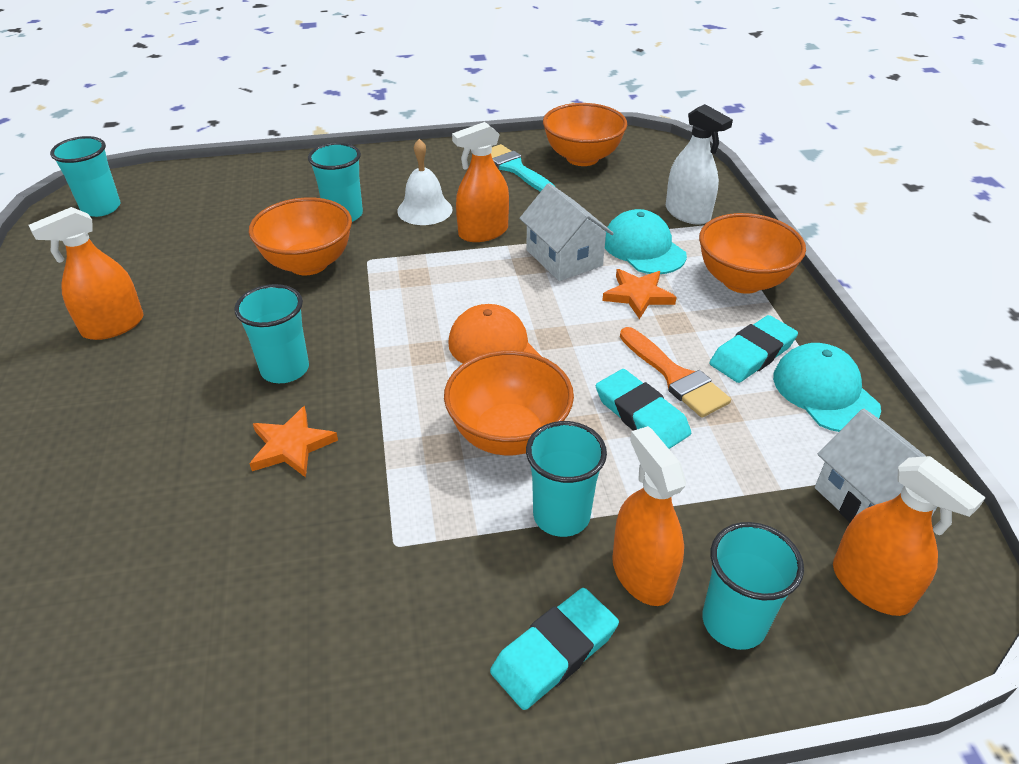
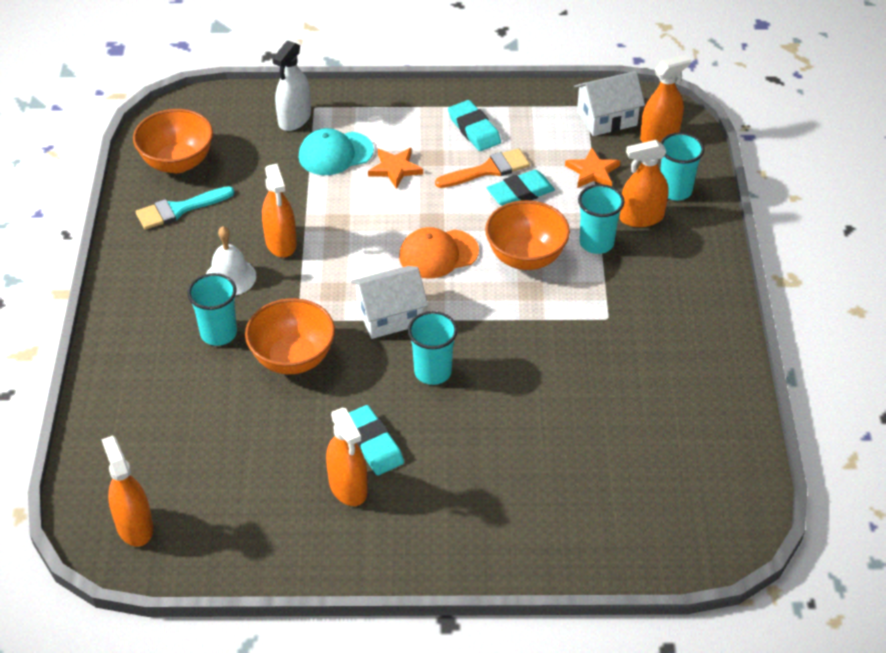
camera: 80 degrees left, 5 degrees up
(101, 208) = (134, 526): turquoise cup -> orange spray bottle
(291, 446) = (515, 367): orange star -> orange star (593, 172)
(554, 652) = (685, 259): turquoise eraser -> turquoise eraser (372, 443)
(564, 258) = (334, 200): white house -> white house (390, 316)
(687, 214) = (294, 119): white spray bottle -> white spray bottle turned 150 degrees clockwise
(742, 281) = (393, 113): orange bowl -> none
(825, 392) = (517, 108): turquoise cap -> none

